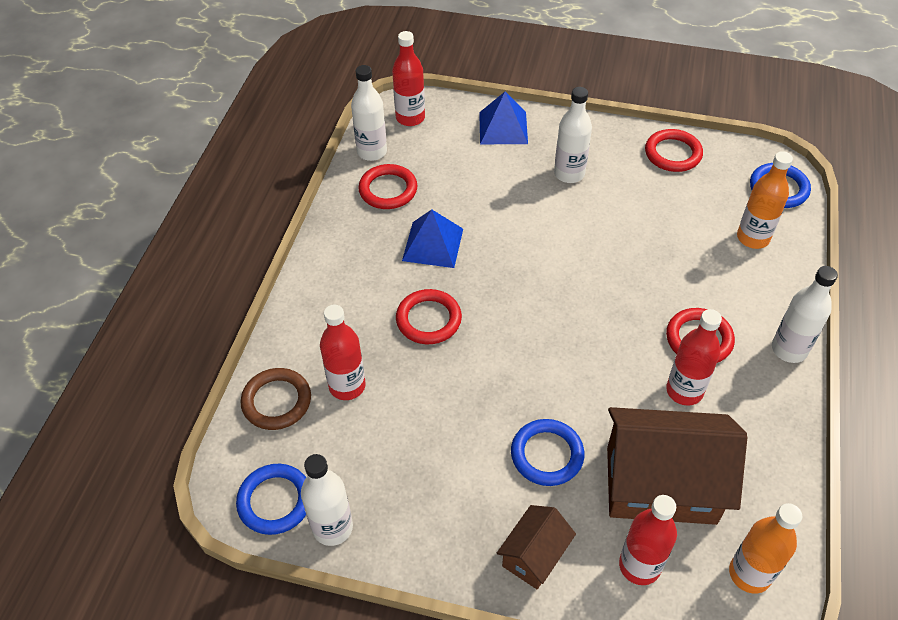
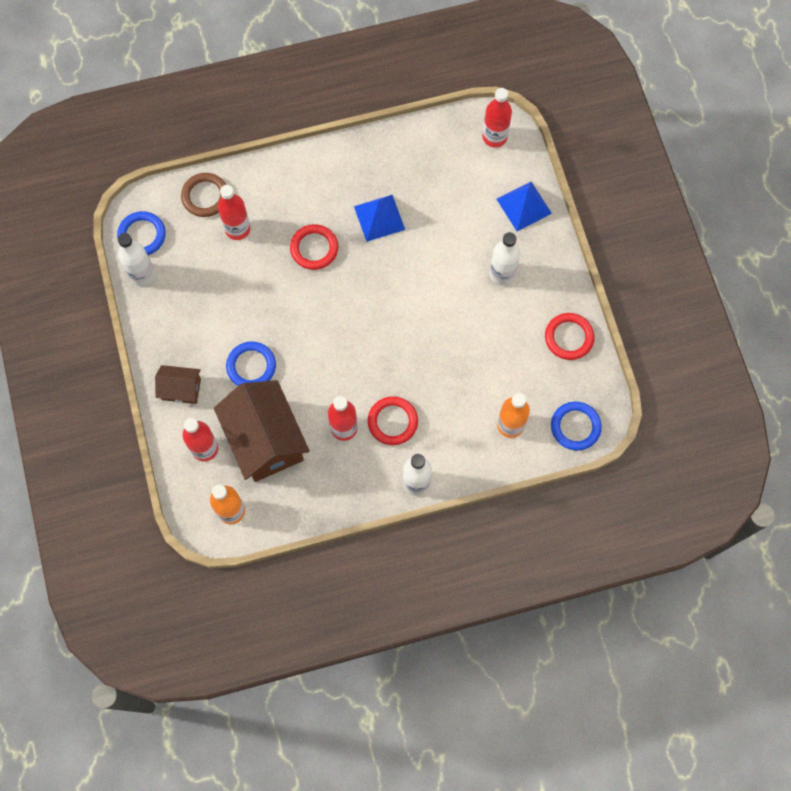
camera: 60 degrees right, 20 degrees up
(372, 152) = (443, 131): white bottle -> none
(388, 190) = (412, 162): red ring -> none

